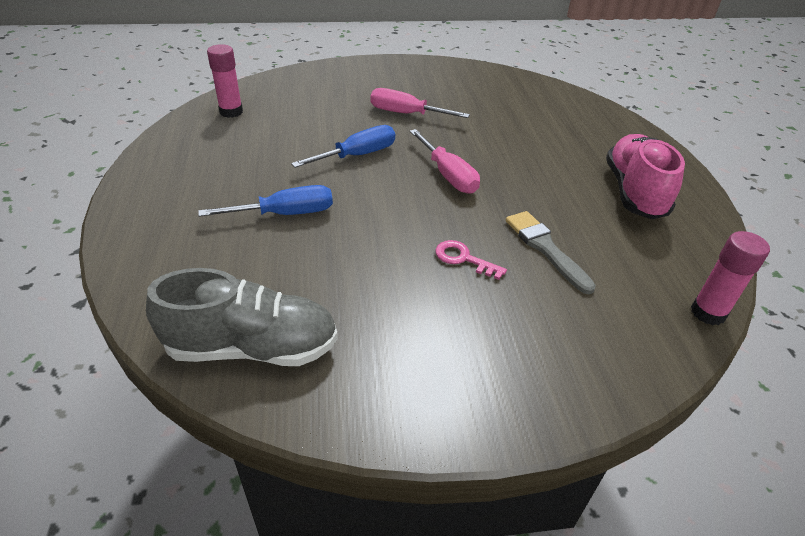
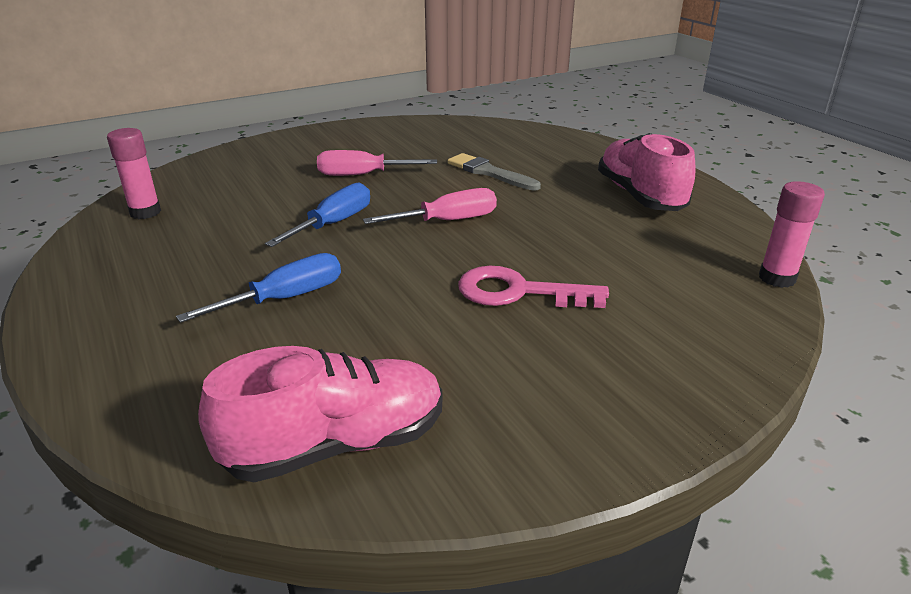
camera: 20 degrees left, 10 degrees down
(252, 347) = (336, 445): grey shoe -> pink shoe
(448, 175) = (448, 221): pink screwdriver -> pink screwdriver turned 60 degrees counterclockwise
(463, 259) = (518, 292): pink key -> pink key, size x1.71
(545, 248) = (593, 262): grey brush -> grey brush (489, 173)

